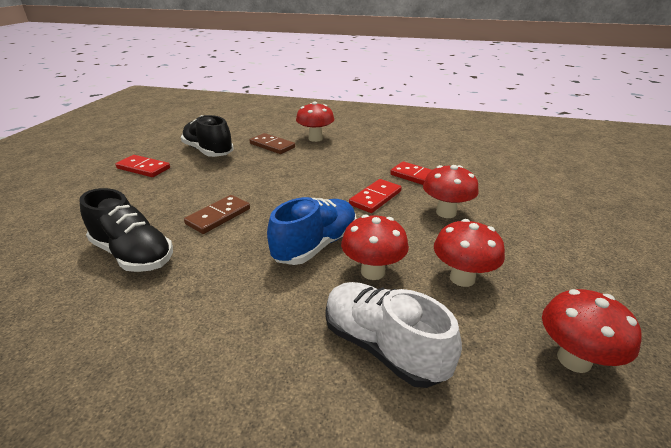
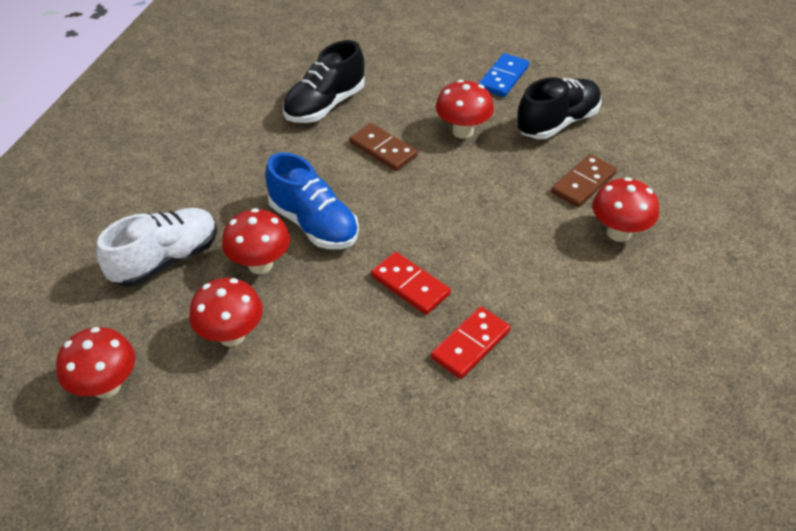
camera: 95 degrees right, 15 degrees up
(143, 168) = (503, 78): red domino -> blue domino
(446, 212) = (363, 354): red mushroom -> red mushroom (463, 131)

